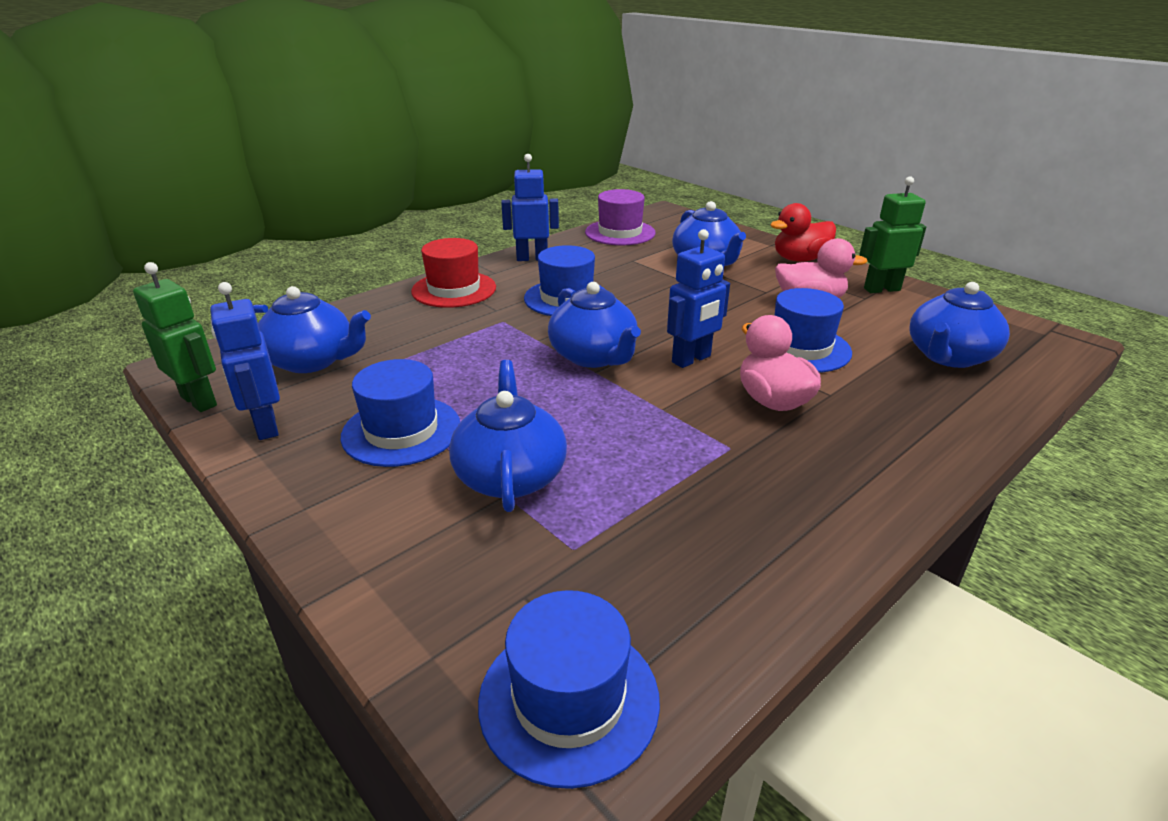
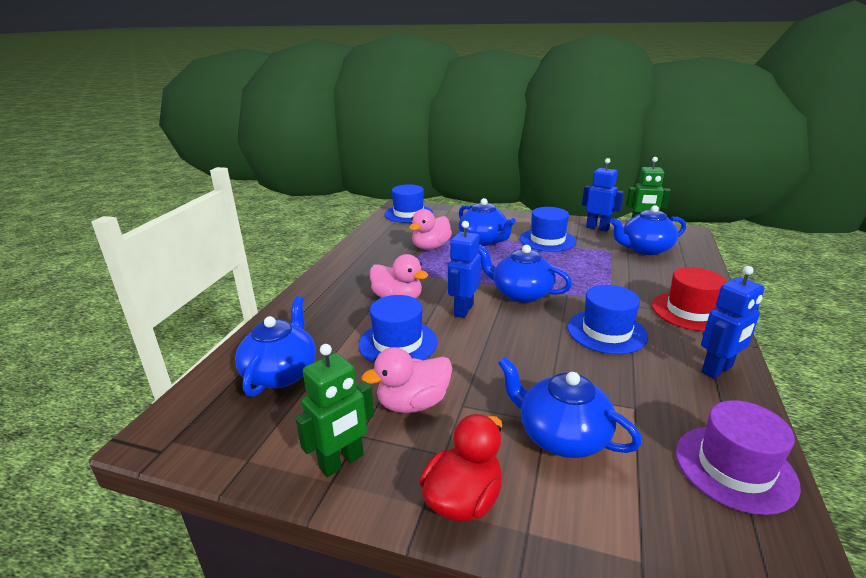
camera: 150 degrees right, 5 degrees down
(633, 498) = (431, 247): none -> pink duck

